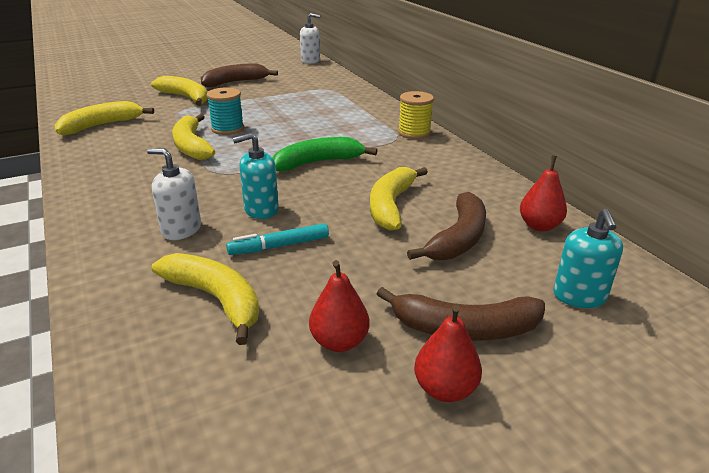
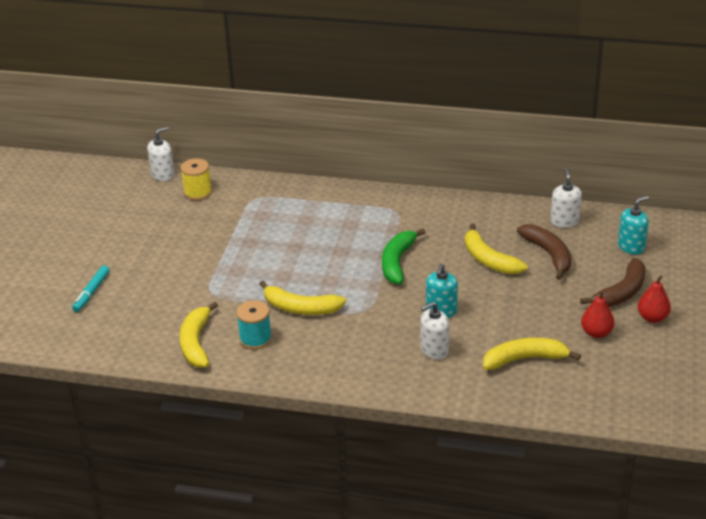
camera: 50 degrees left, 5 degrees up
(186, 97) = (178, 279): yellow banana -> none
(227, 129) = (285, 280): turquoise spool -> turquoise spool (255, 339)
(235, 82) = (171, 239): brown banana -> none
(279, 246) = (493, 319): turquoise marker -> turquoise marker (91, 292)
(414, 133) = (396, 200): yellow spool -> yellow spool (198, 192)
(539, 226) = (564, 221): red pear -> white soap dispenser
(579, 296) = (631, 247): turquoise soap dispenser -> turquoise soap dispenser turned 75 degrees counterclockwise

